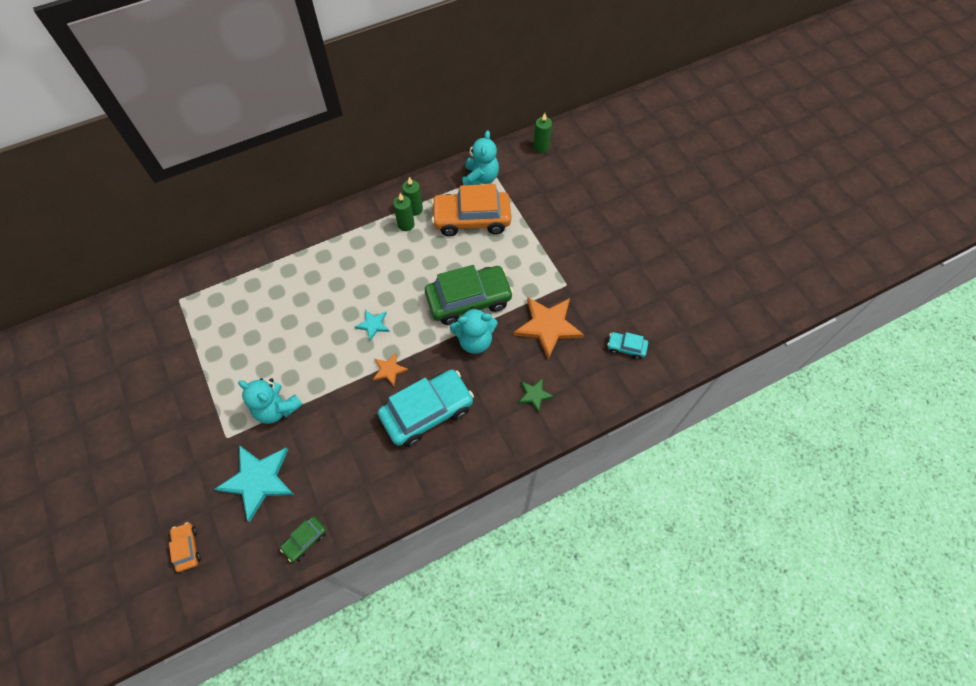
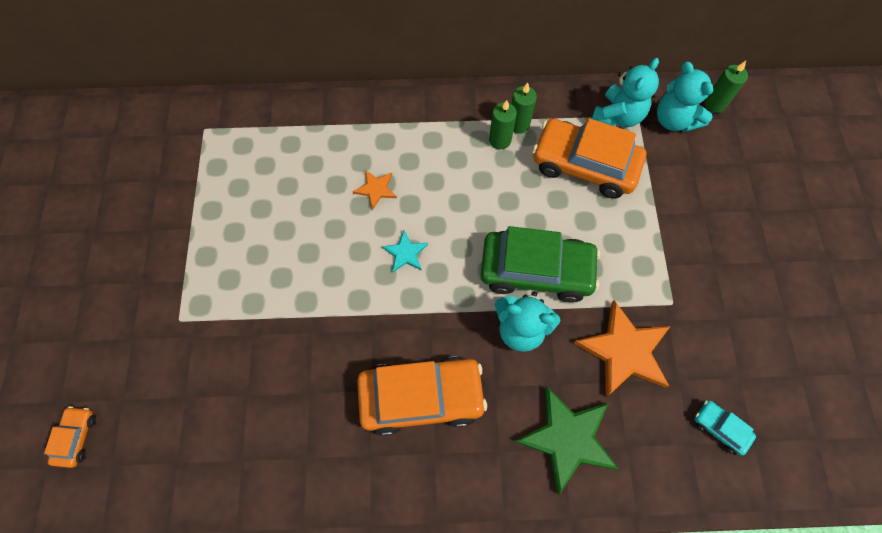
camera: 25 degrees right, 5 degrees up
(258, 480) = (189, 391): turquoise star -> none
(277, 408) = (249, 310): turquoise teddy bear -> turquoise teddy bear (674, 120)
(305, 540) = (206, 495): green car -> none
(389, 370) = (399, 320): orange star -> orange star (376, 189)
(427, 412) = (421, 397): turquoise car -> orange car
(534, 395) = (567, 438): green star -> green star, size x1.99

